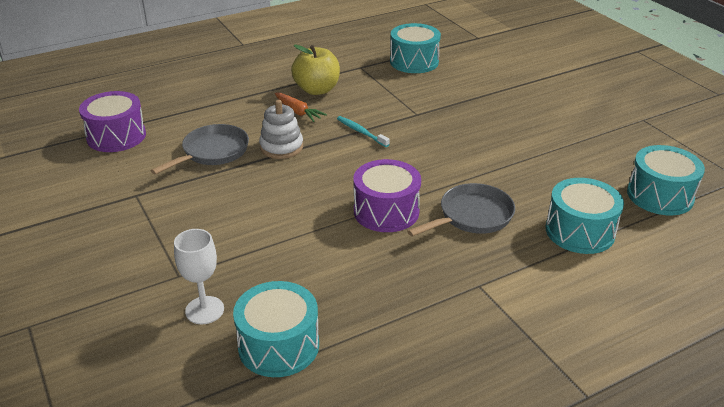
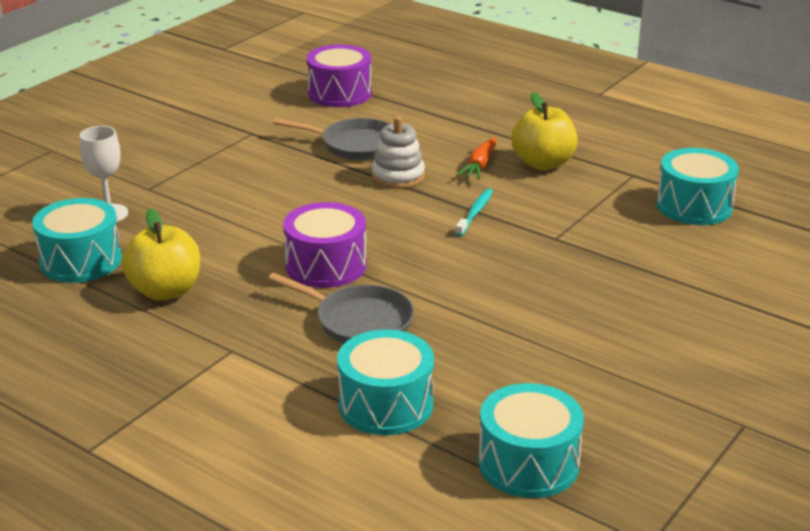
camera: 65 degrees right, 5 degrees down
(368, 302) = (165, 291): none -> yellow apple

